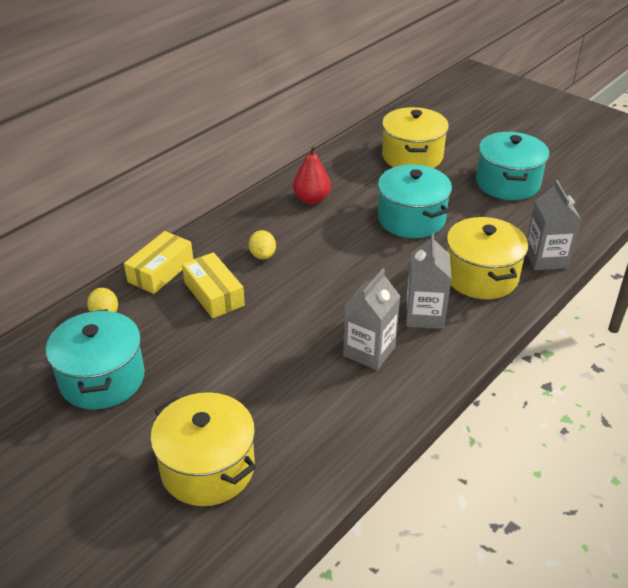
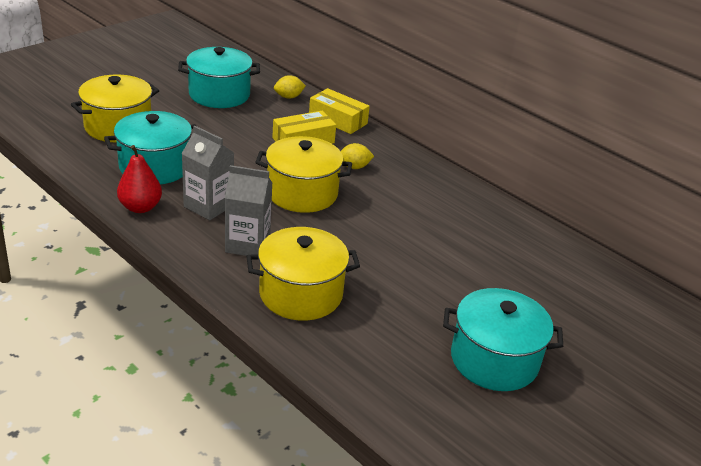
camera: 90 degrees right, 5 degrees down
(311, 199) = (447, 203): red pear -> red pear (140, 207)
(411, 219) = (411, 263): turquoise pot -> turquoise pot (155, 167)
(412, 156) = (548, 286): yellow pot -> yellow pot (302, 193)
(545, 258) = (325, 354): grey carton -> none

